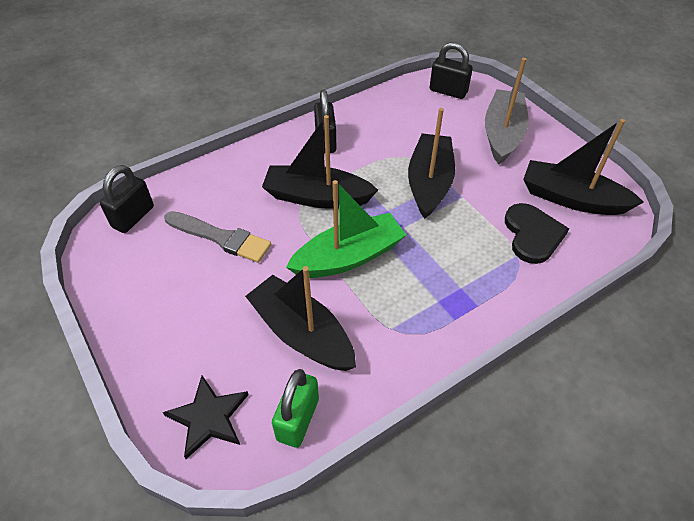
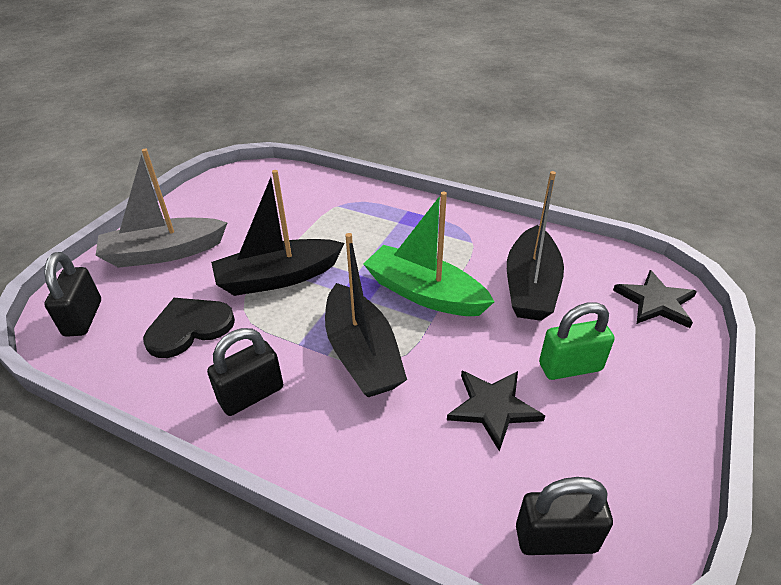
camera: 120 degrees left, 10 degrees down
(221, 237) = (493, 407): grey brush -> black star
(298, 419) = (595, 257): green padlock -> green padlock (570, 367)
(532, 234) = (307, 204): black heart -> black heart (189, 327)
(572, 199) = (246, 195): black boat -> none

